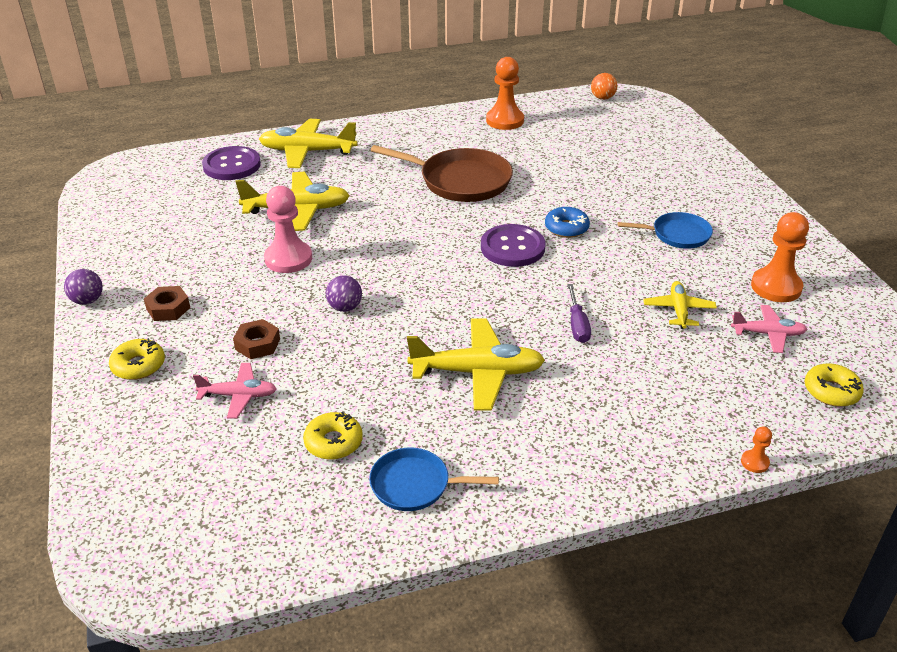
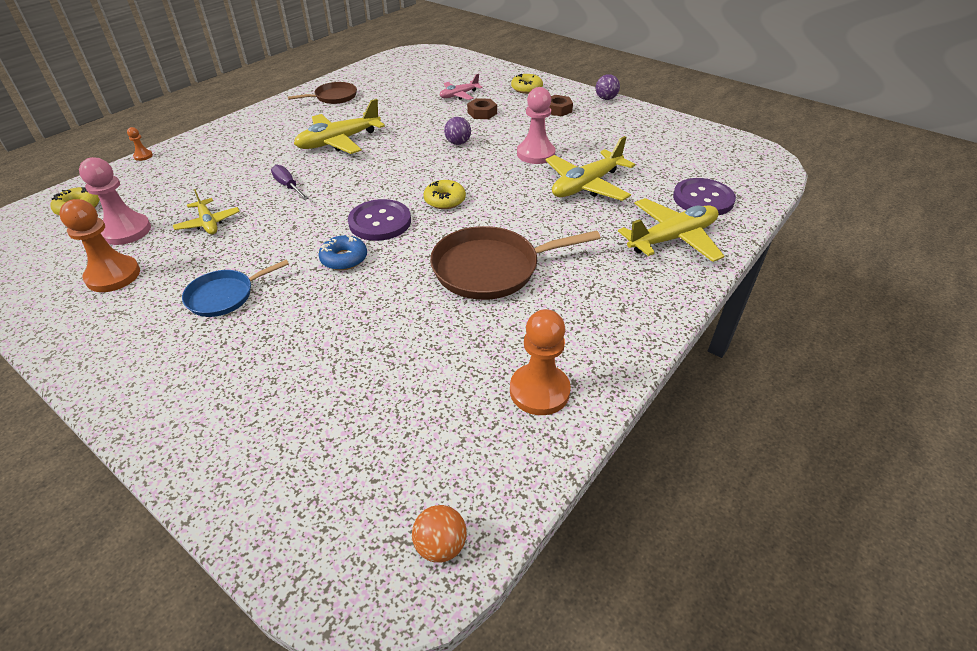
camera: 145 degrees right, 5 degrees up
(333, 442) = (389, 96): yellow donut -> yellow donut (445, 200)
(414, 485) = (334, 97): blue pan -> brown pan
(768, 334) = (126, 231): pink plane -> pink pawn

